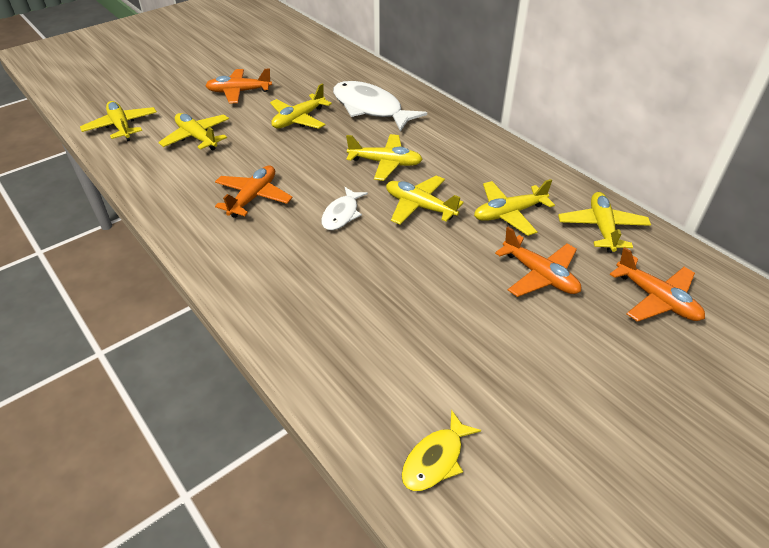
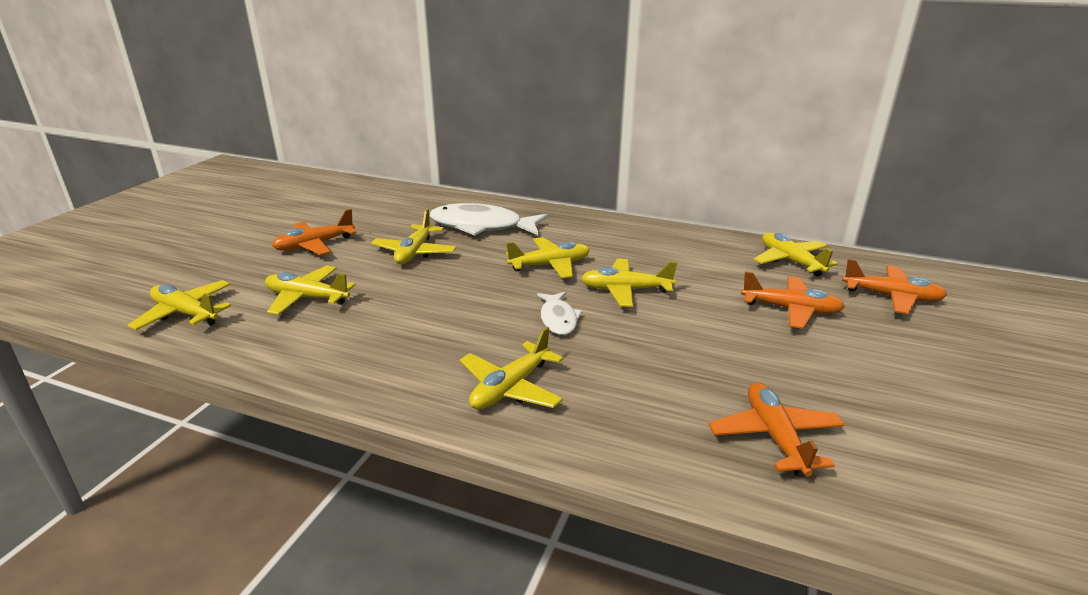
camera: 30 degrees left, 15 degrees down
(253, 197) = (443, 333): orange plane -> orange plane (775, 437)
(436, 459) = (907, 494): yellow fish -> none
(509, 213) = (708, 272): yellow plane -> yellow plane (511, 388)

